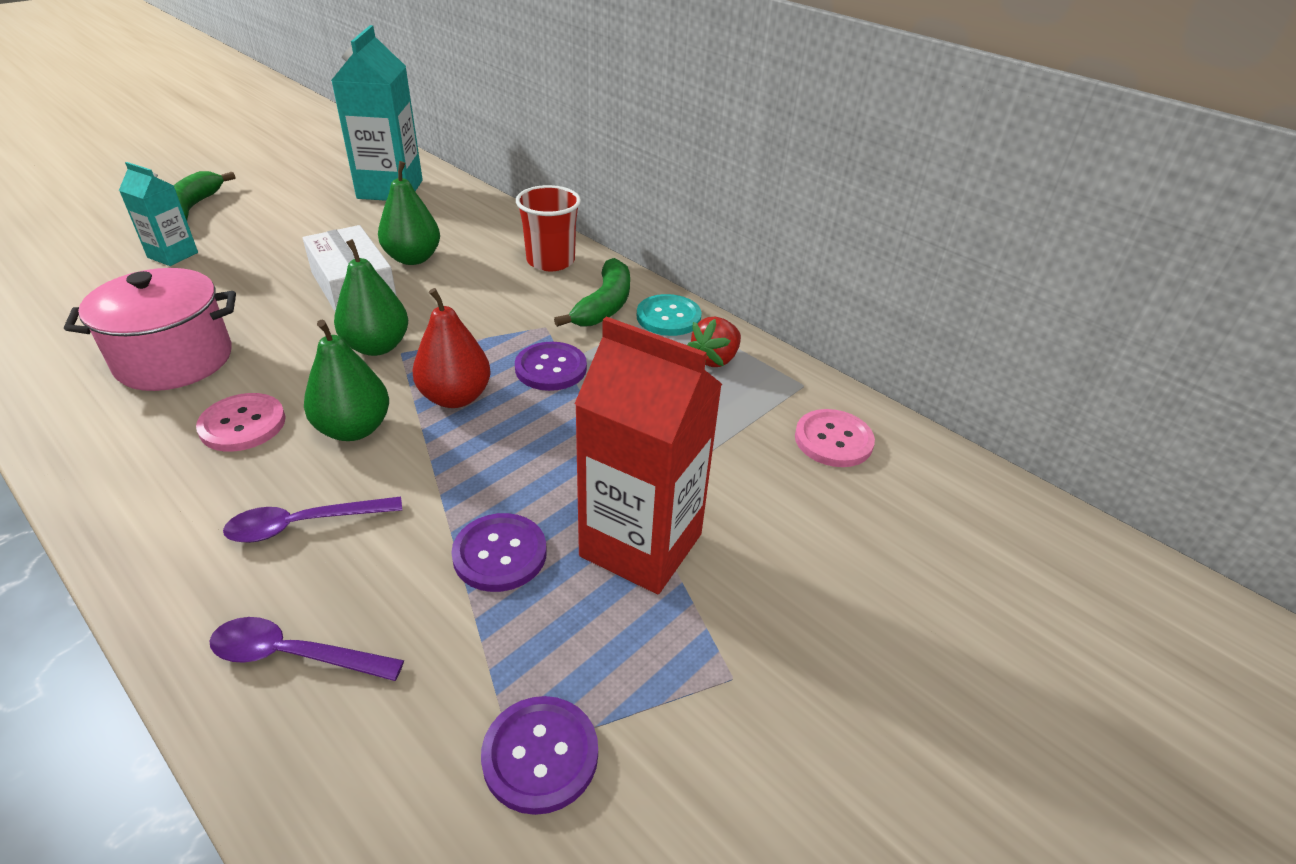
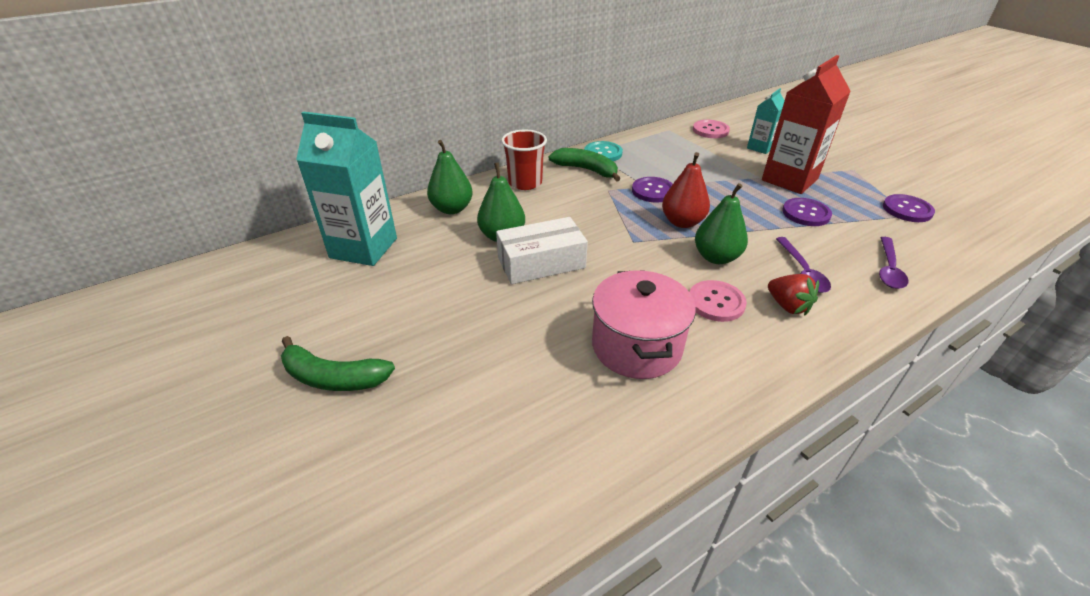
camera: 75 degrees left, 0 degrees up
(173, 255) = (445, 376): turquoise carton -> turquoise carton (760, 147)
(377, 346) = (625, 250): green pear -> green pear (452, 209)
(715, 359) = (646, 146): red strawberry -> red strawberry (788, 306)

